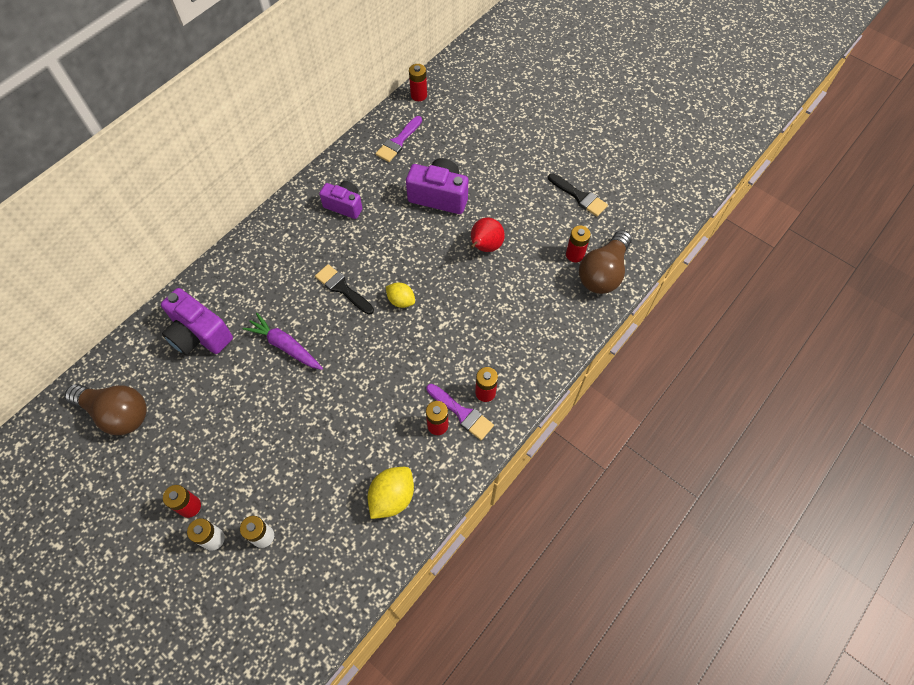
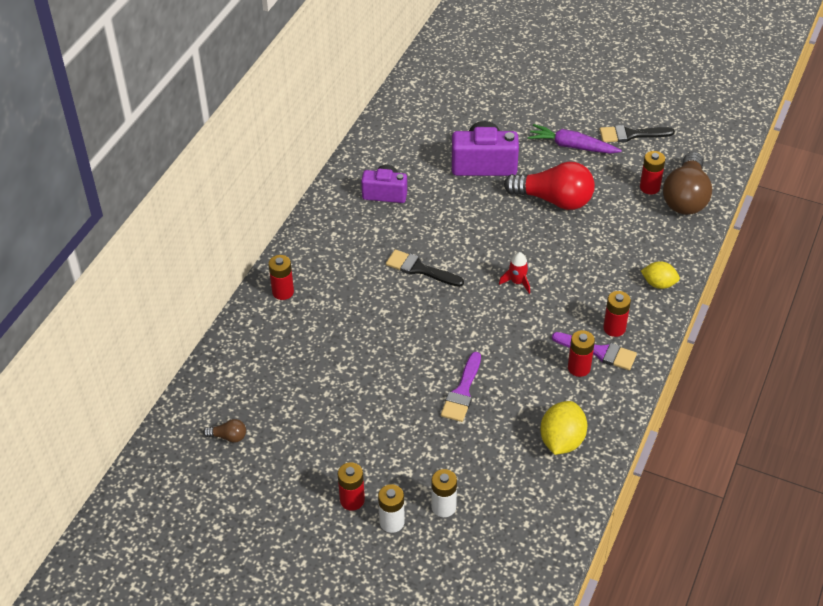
camera: 15 degrees left, 15 degrees down
(117, 413) = (228, 436): brown light bulb -> brown light bulb, size x0.42
(199, 335) = (284, 345): purple camera -> none
(285, 346) = (384, 334): purple carrot -> purple carrot (572, 146)
(398, 142) = (415, 122): purple brush -> purple brush (462, 392)
(401, 301) = (488, 267): yellow lemon -> yellow lemon (658, 284)
(419, 95) = (417, 75): red battery -> red battery (283, 292)
(419, 322) = (517, 282): none -> red rocket
(485, 247) = (554, 200): red pear -> red light bulb
(579, 196) = (631, 135): black brush -> black brush turned 150 degrees clockwise

